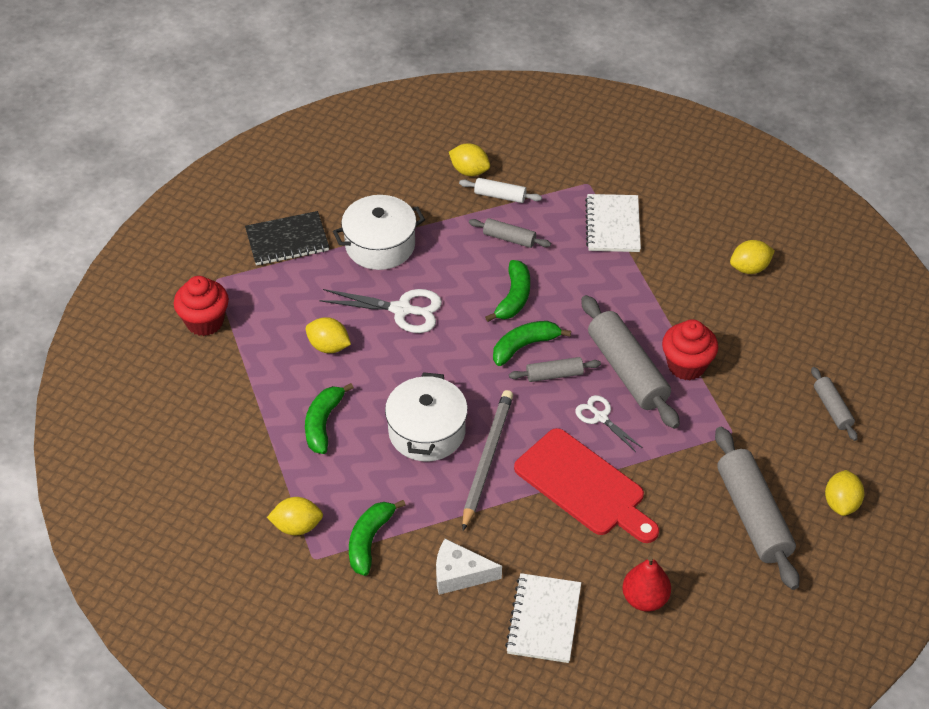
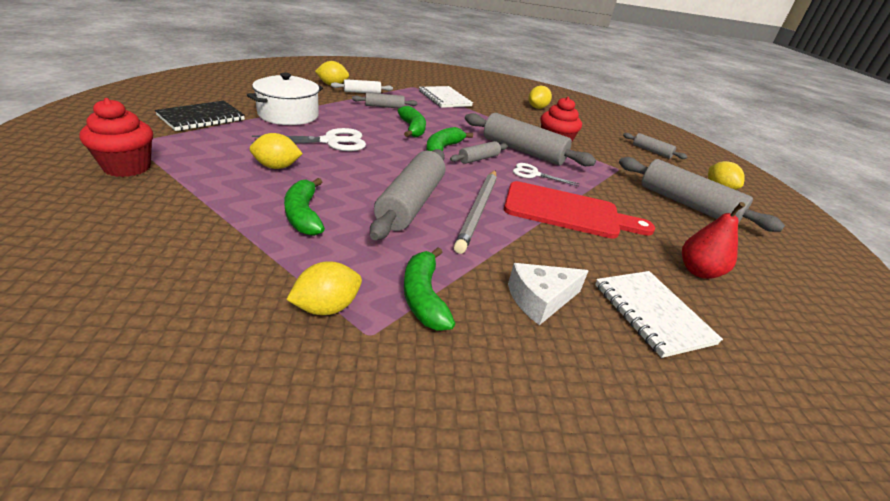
camera: 35 degrees left, 15 degrees down
(427, 431) = (411, 203): white pot -> grey rolling pin
(487, 459) = (478, 211): grey pencil -> grey pencil turned 150 degrees counterclockwise

